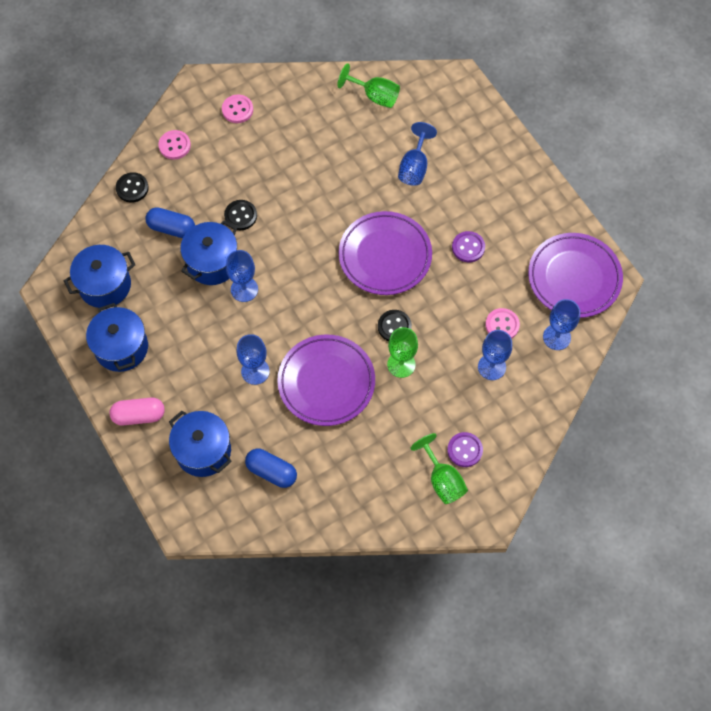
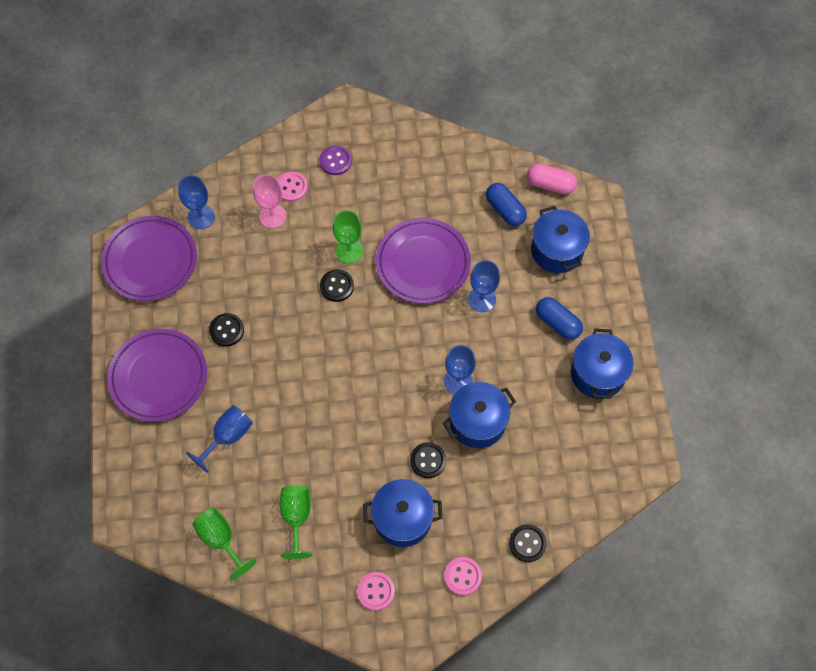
camera: 155 degrees left, 0 degrees up
(105, 285) = (592, 444): blue pot -> blue pot (402, 518)
(139, 415) = (603, 304): pink capsule -> pink capsule (550, 184)
(171, 228) = (503, 478): blue capsule -> blue capsule (557, 323)
(385, 256) = (308, 356): purple plate -> purple plate (158, 377)
(442, 480) = (367, 147): green goblet -> green goblet (296, 517)
(468, 247) = (226, 330): purple button -> black button
(491, 367) = (272, 216): blue goblet -> pink goblet
(502, 325) = (241, 247): pink button -> pink button (291, 187)

